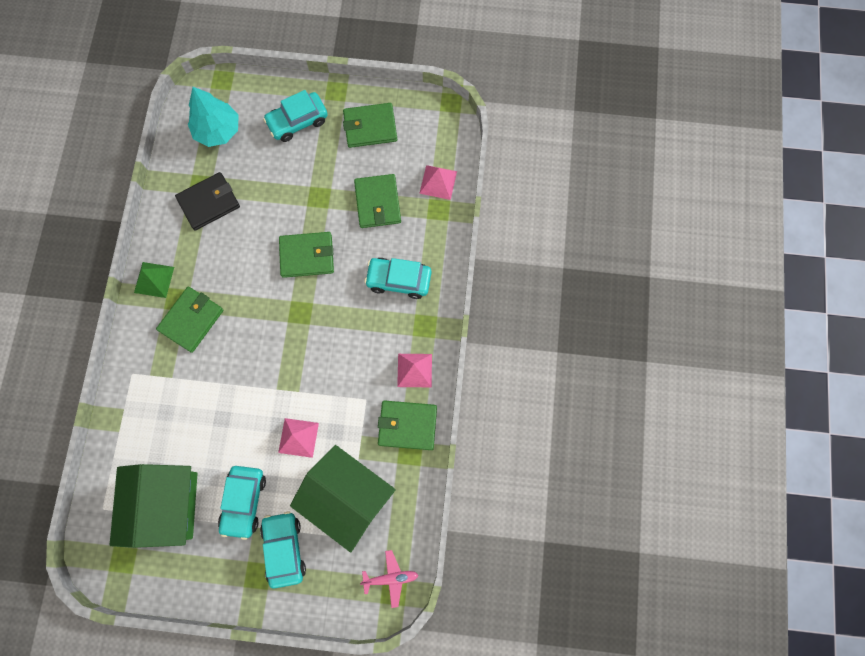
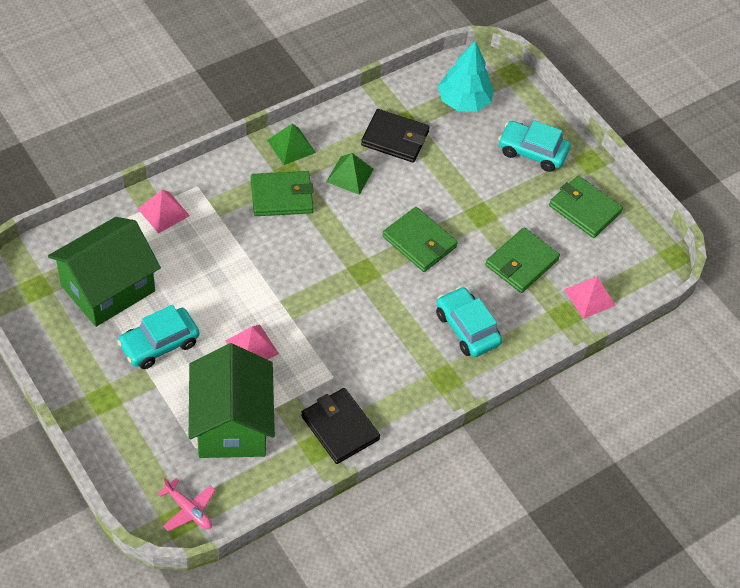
camera: 45 degrees right, 20 degrees down
(213, 258) = (349, 175): none -> green pyramid
(284, 549) = (144, 404): turquoise car -> none
(407, 425) = (340, 428): green wallet -> black wallet
(414, 370) = (396, 398): pink pyramid -> pink pyramid (163, 212)

